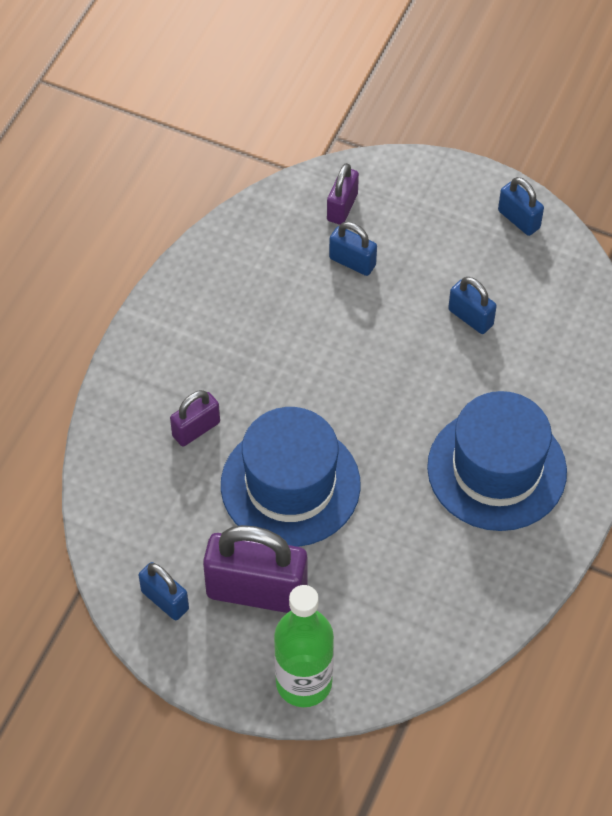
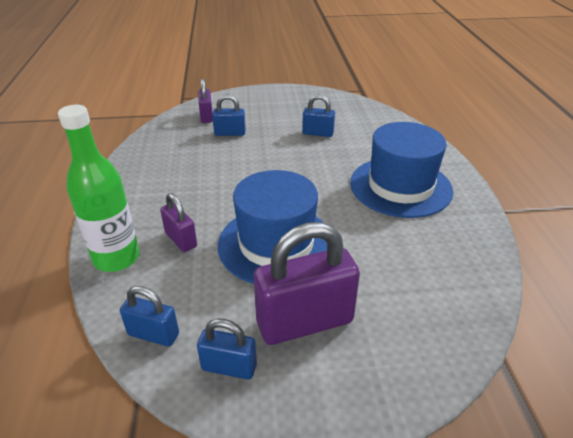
camera: 30 degrees left, 20 degrees down
(196, 429) = (181, 240): purple padlock -> purple padlock turned 60 degrees counterclockwise
(304, 682) = (401, 374): green bottle -> green bottle (116, 258)
(519, 219) = (306, 96): blue padlock -> blue padlock (153, 334)

